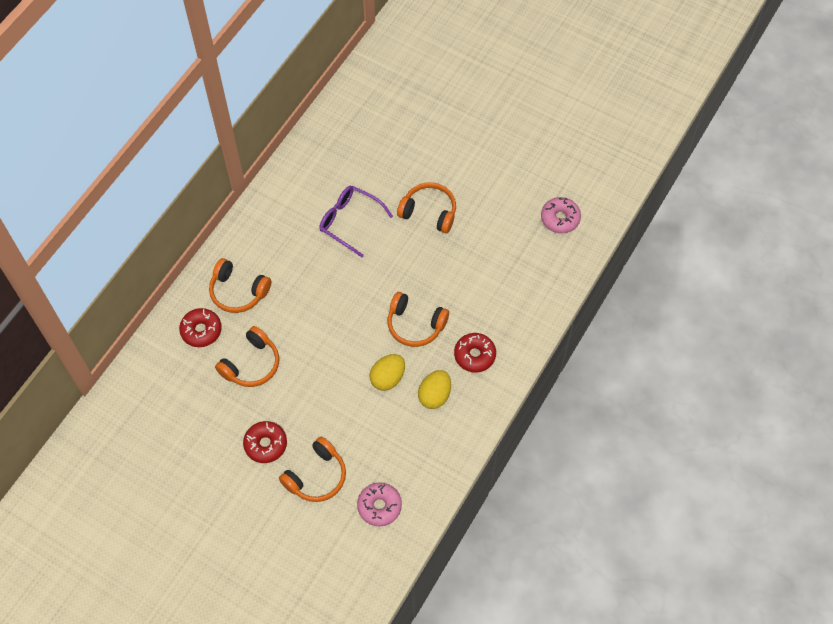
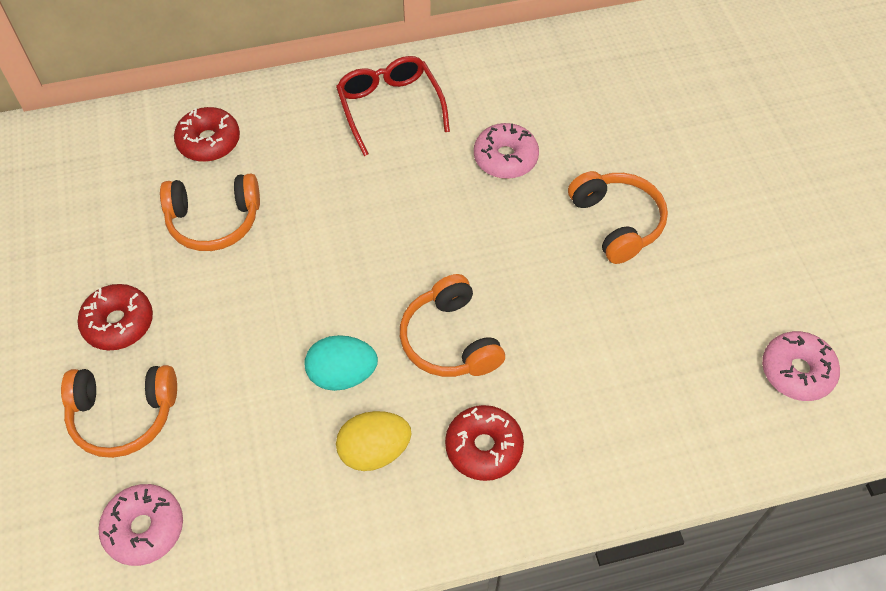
camera: 45 degrees right, 5 degrees down
(238, 291) = (295, 133): orange headphones -> none
(268, 240) = (390, 107): none -> red glasses
(349, 221) = (505, 158): purple glasses -> pink donut
(388, 378) = (342, 375): yellow egg -> turquoise egg

